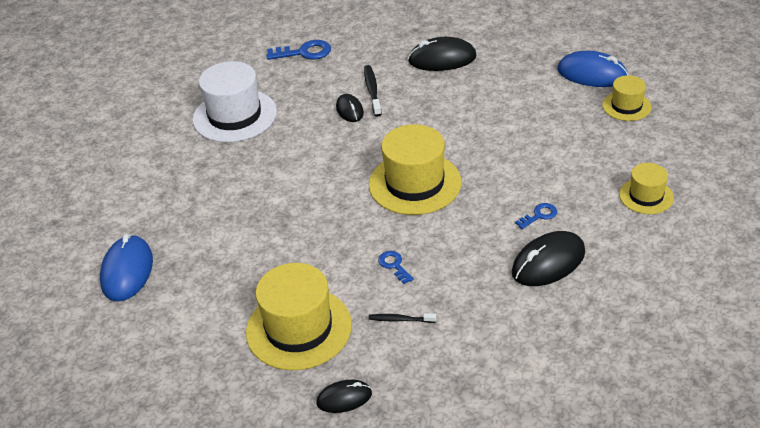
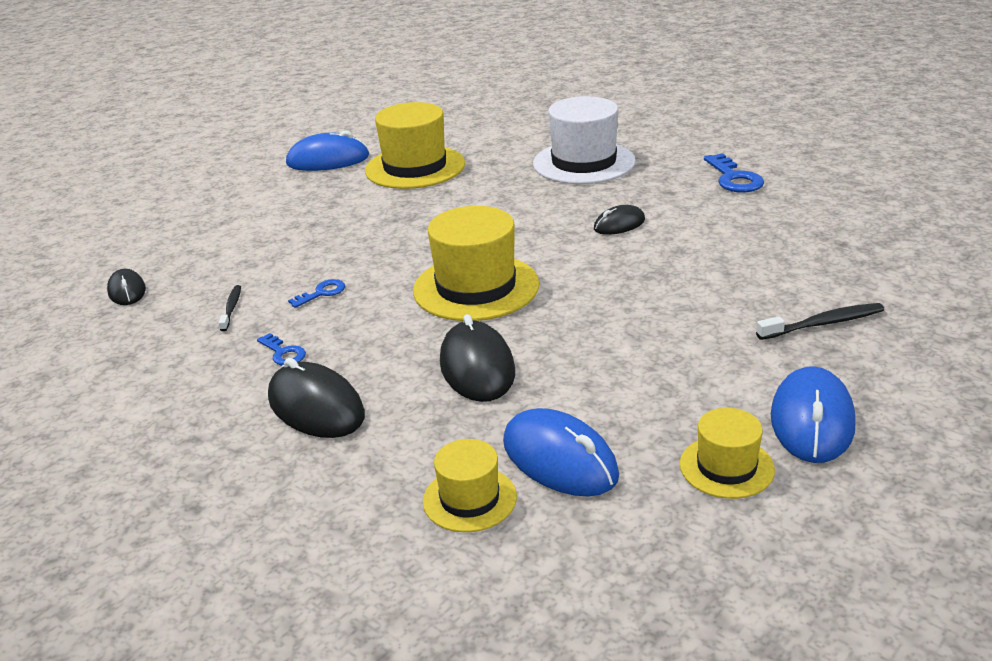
camera: 80 degrees right, 10 degrees down
(298, 328) = (232, 252): yellow hat -> yellow hat (415, 167)
(372, 90) = (669, 233): black toothbrush -> black toothbrush (823, 323)
(442, 59) = (775, 273): black mouse -> black mouse (477, 367)
(539, 215) = (416, 392): blue key -> blue key (283, 353)
(614, 161) = (559, 459): none -> blue mouse

